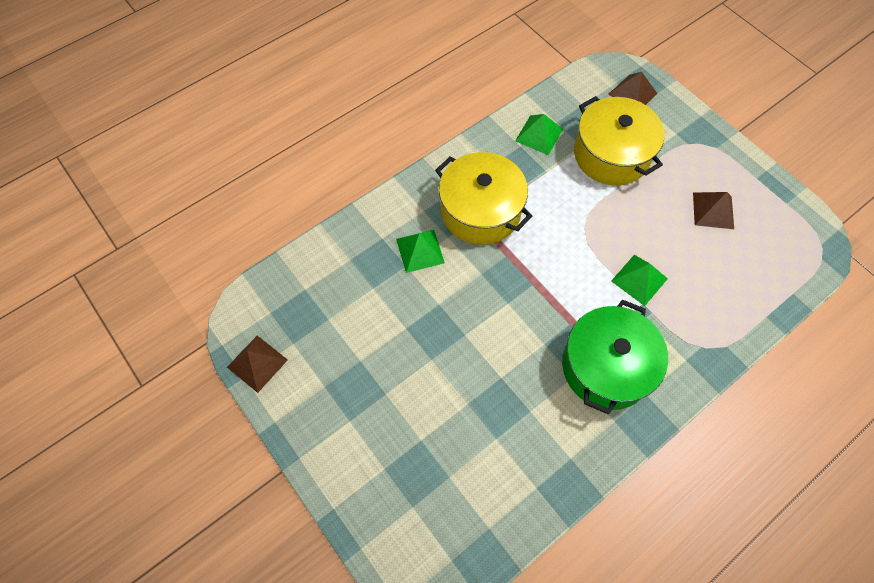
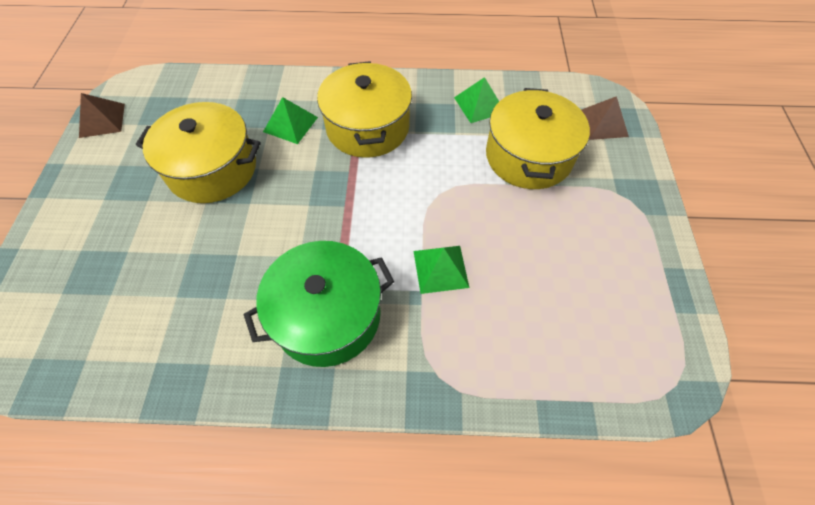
camera: 40 degrees right, 5 degrees down
(404, 331) = (212, 169): none -> yellow pot
(713, 210) = (582, 263): brown pyramid -> none

